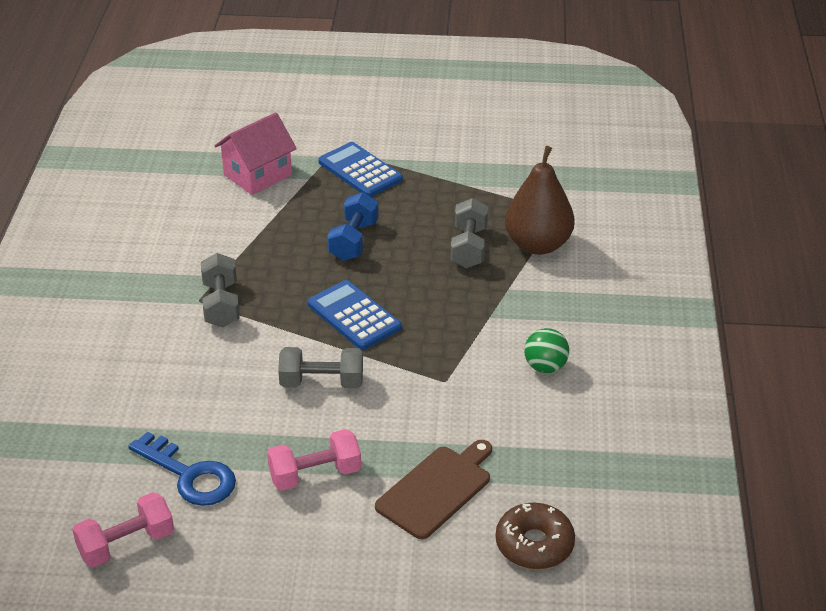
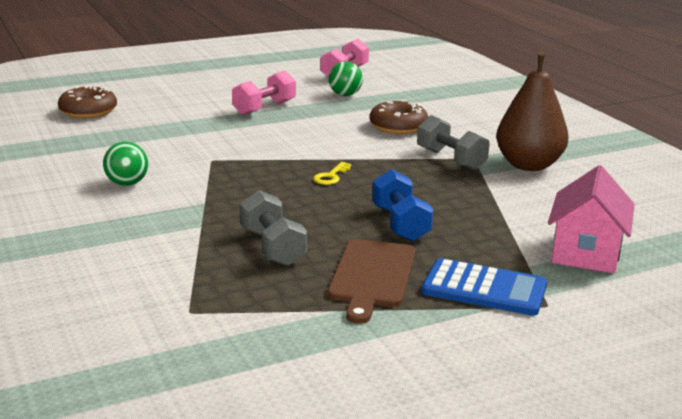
camera: 150 degrees right, 15 degrees down
(190, 475) = (345, 95): blue key -> green ball
(206, 378) = (398, 126): none -> brown donut
(322, 382) = (310, 140): grey dumbbell -> none
(354, 316) = (331, 176): blue calculator -> yellow key
(436, 489) = (173, 117): brown cutting board -> brown cutting board (372, 276)
(538, 245) = (194, 269): brown pear -> brown pear (528, 165)

